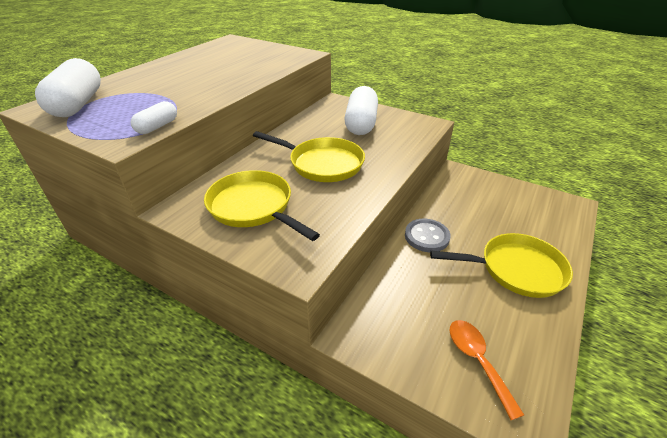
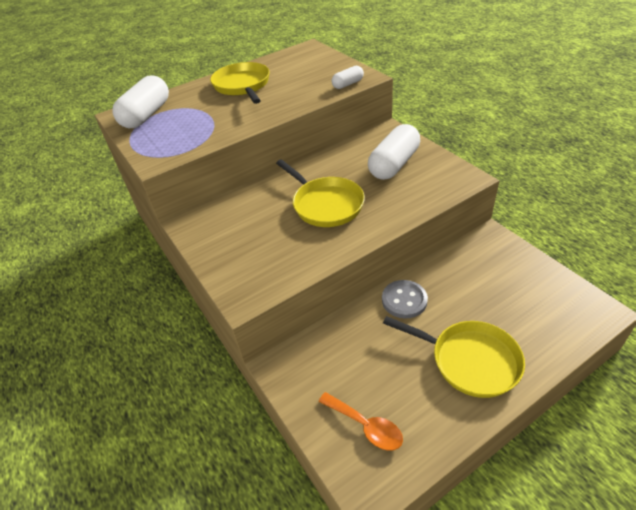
camera: 30 degrees right, 5 degrees up
(157, 127) = (187, 150): white capsule -> white capsule (348, 84)
(253, 207) = (242, 235): yellow pan -> yellow pan (242, 86)
(477, 360) = (366, 426): orange spoon -> orange spoon turned 120 degrees clockwise

